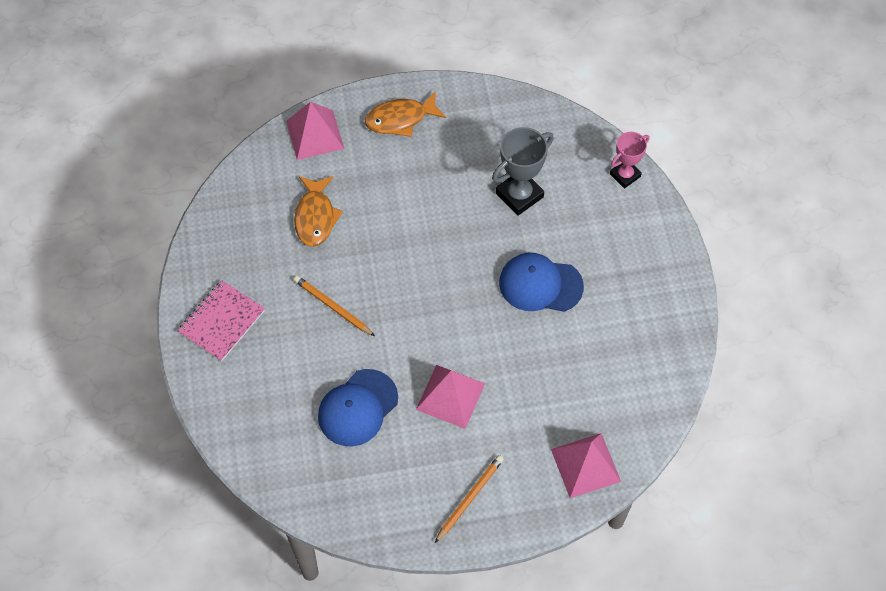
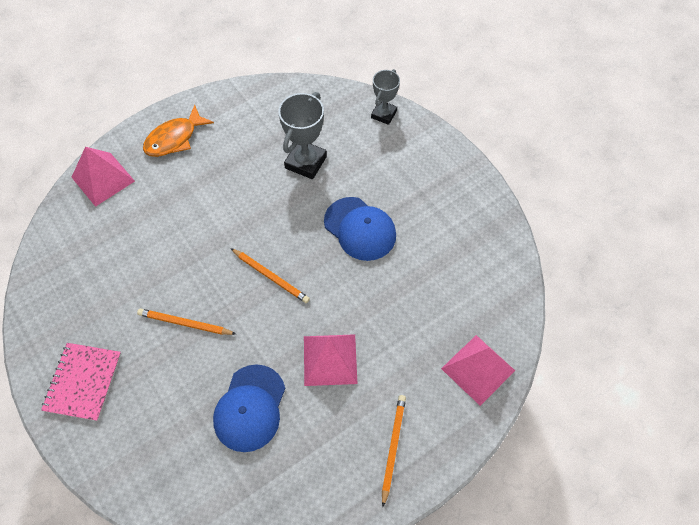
camera: 25 degrees left, 0 degrees up
(315, 217) = (134, 249): orange fish -> none
(432, 296) = (271, 276): none -> orange pencil
(540, 284) = (360, 229): blue cap -> blue cap turned 120 degrees counterclockwise
(625, 175) = (384, 114): pink trophy -> grey trophy

